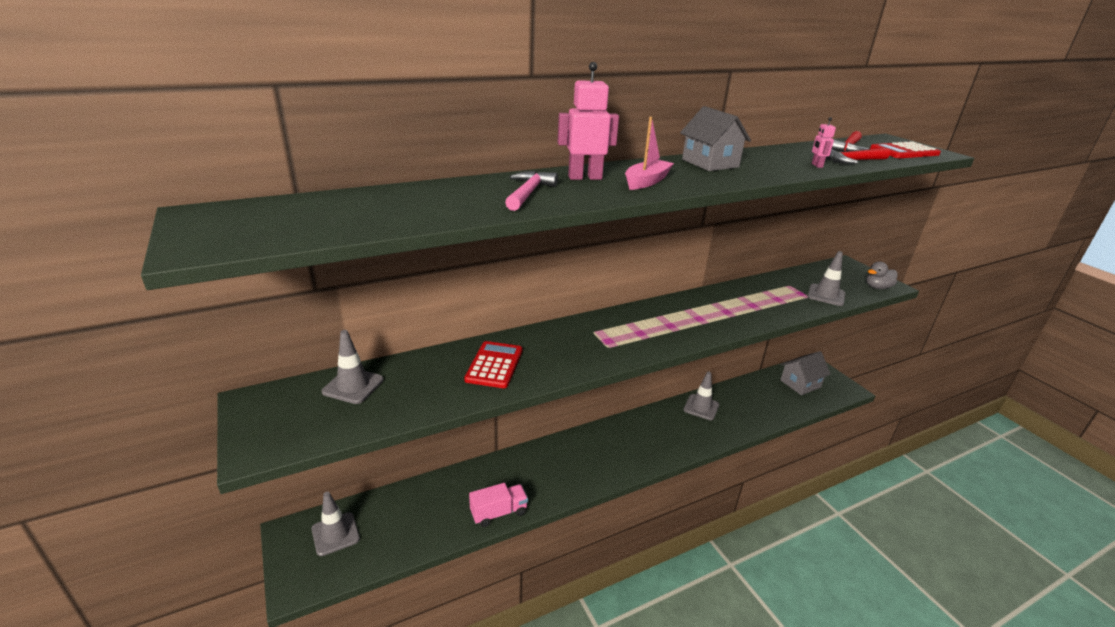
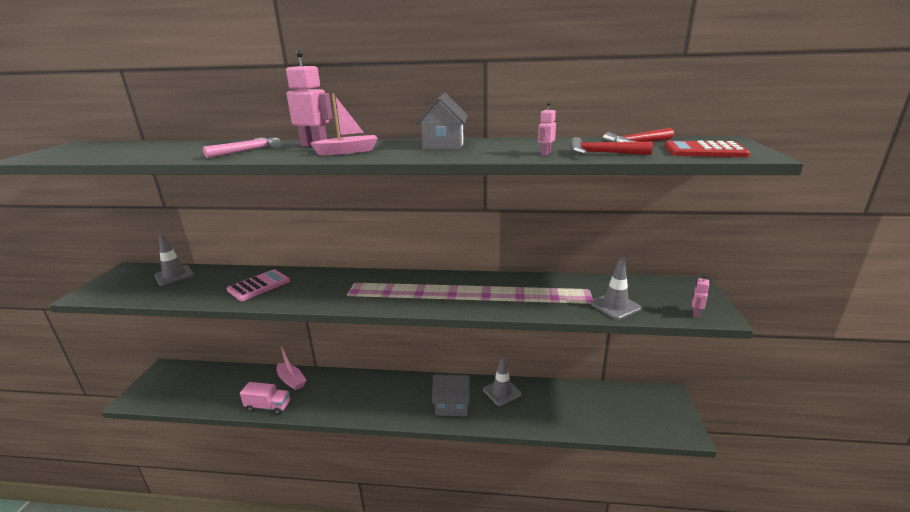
camera: 35 degrees right, 5 degrees down
(335, 534) = (179, 379): grey traffic cone -> none
(489, 476) = (291, 381): none -> pink boat
(494, 365) = (259, 286): red calculator -> pink calculator
(800, 384) = (631, 407): grey house -> grey house (452, 405)
(877, 287) = (695, 314): grey duck -> pink robot

